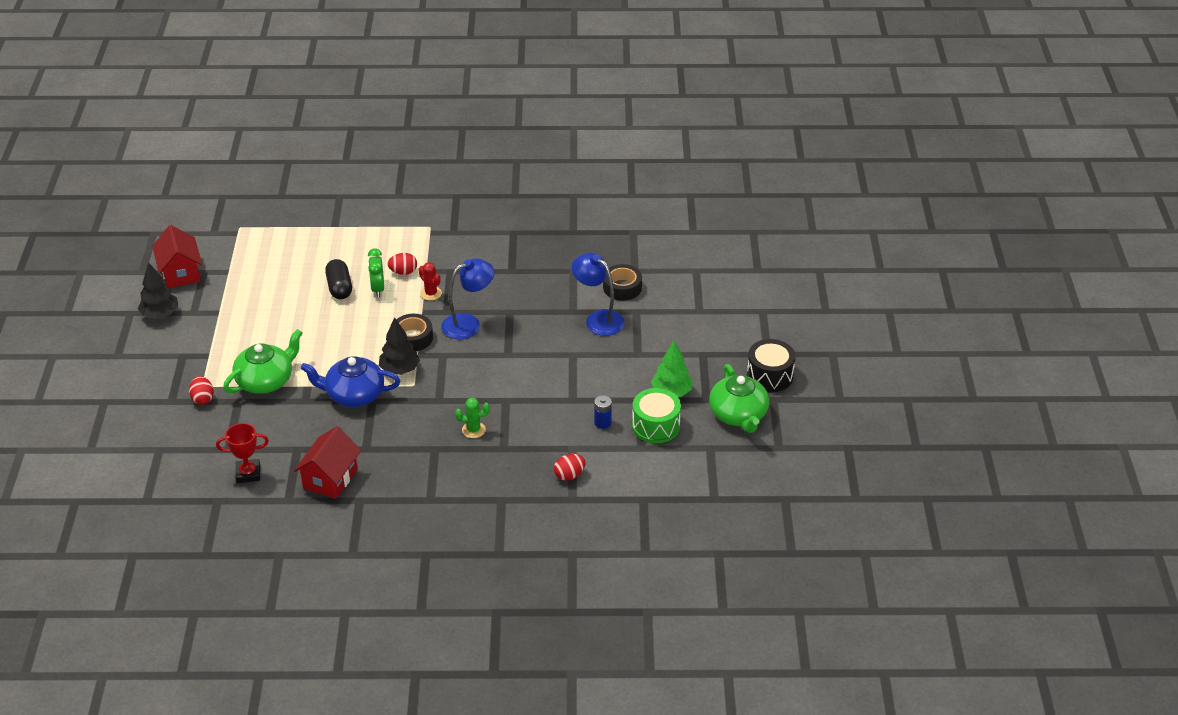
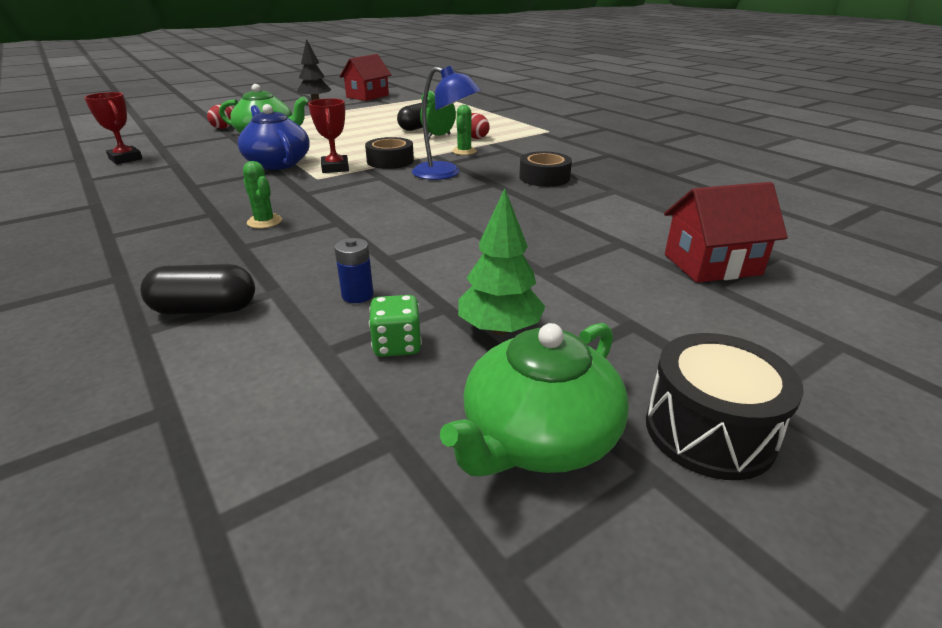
camera: 55 degrees right, 10 degrees down
(330, 478) = (130, 185): red house -> red house (712, 264)
(399, 369) = (335, 168): black tree -> red trophy
(431, 293) = (464, 151): red cactus -> green cactus
(569, 475) = (205, 309): red egg -> black capsule
(598, 319) = (563, 226): blue lamp -> none
(622, 287) = (643, 221): black tape -> black tape (544, 177)
(656, 426) = (397, 345): green drum -> green dice

